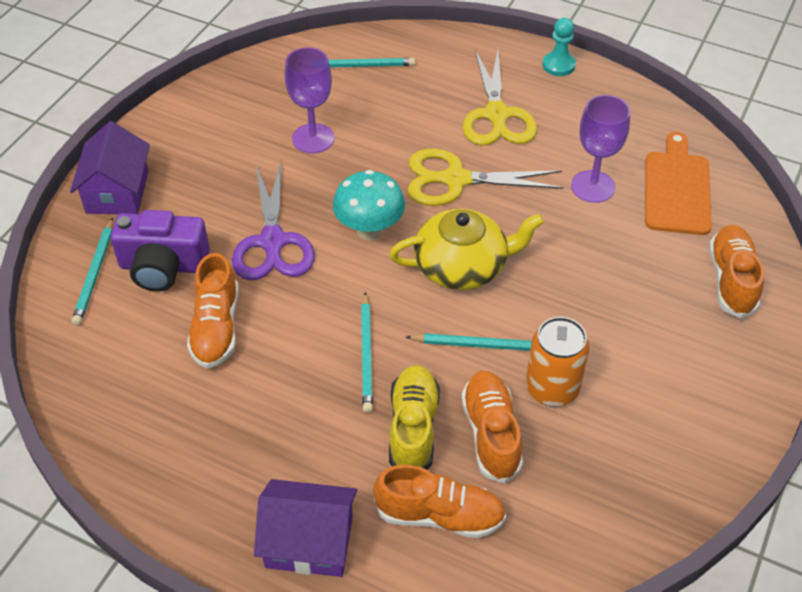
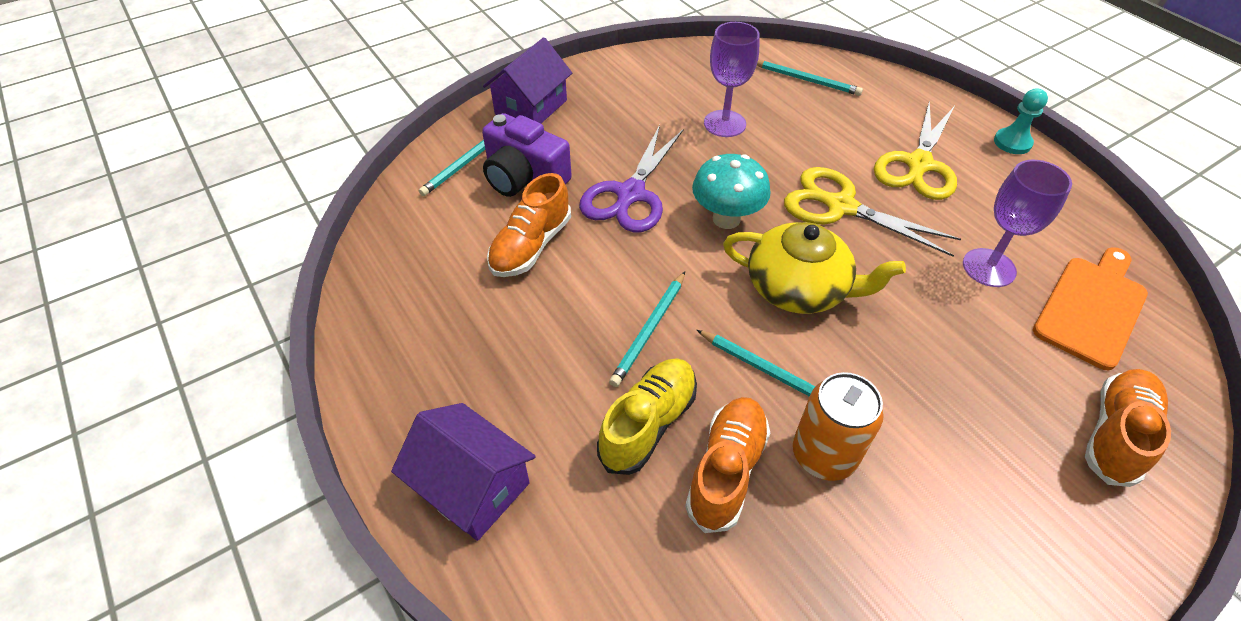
camera: 30 degrees right, 0 degrees up
(439, 515) = (617, 530): orange shoe -> none

